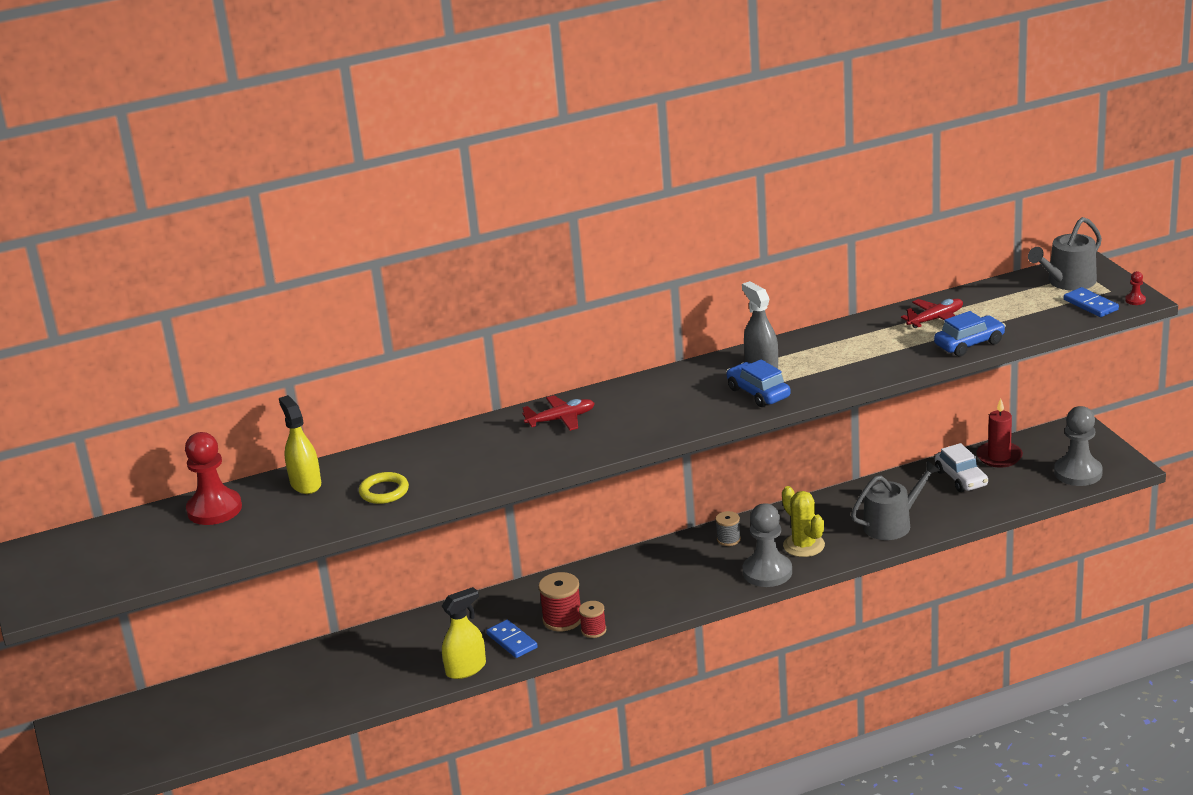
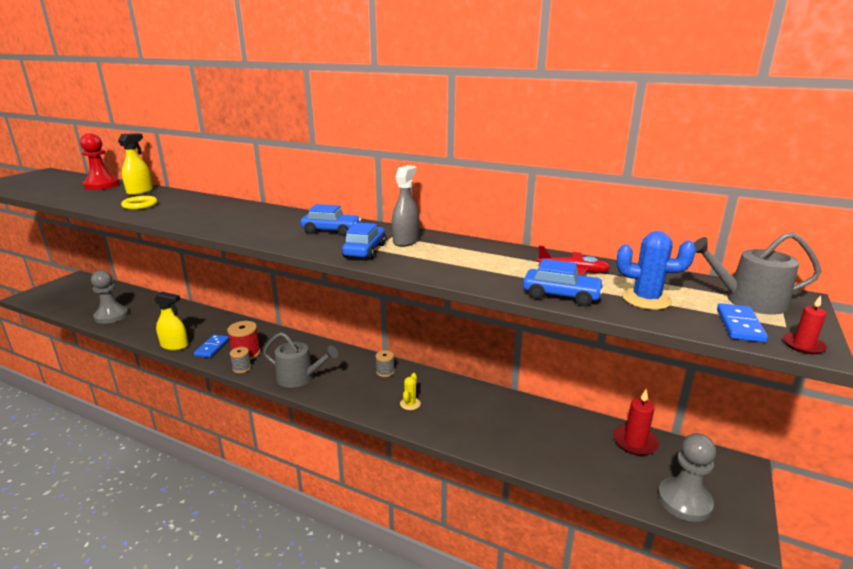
camera: 45 degrees right, 5 degrees down
(561, 419) = (264, 216): red plane -> none
(593, 630) = (242, 368): red spool -> grey spool
(674, 394) = (331, 231): none -> blue car
(767, 572) = (363, 403): grey pawn -> grey pawn (111, 316)
(804, 545) = (410, 404): yellow cactus -> yellow cactus, size x0.61
(892, 524) = (481, 431): grey watering can -> grey watering can (299, 378)
(961, 478) = (580, 436): white car -> none
(1017, 316) = (646, 299): none -> blue cactus
(1135, 300) = (803, 345): red pawn -> red candle

